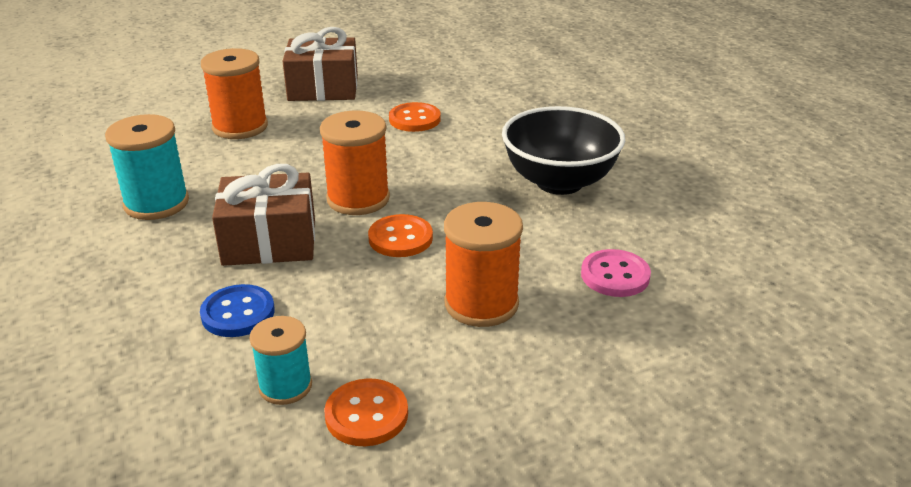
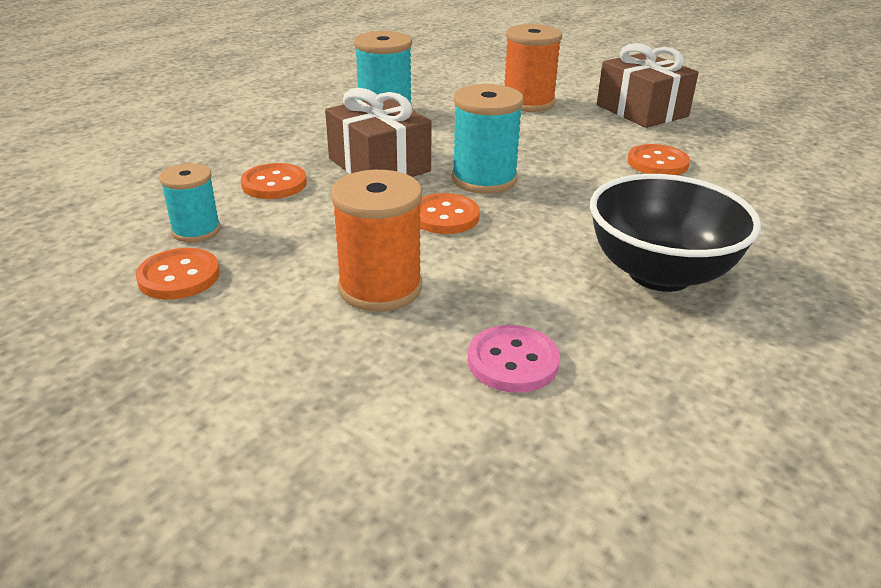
camera: 60 degrees right, 0 degrees up
(238, 313) = (274, 184): blue button -> orange button
(358, 199) = (484, 179): orange spool -> turquoise spool

